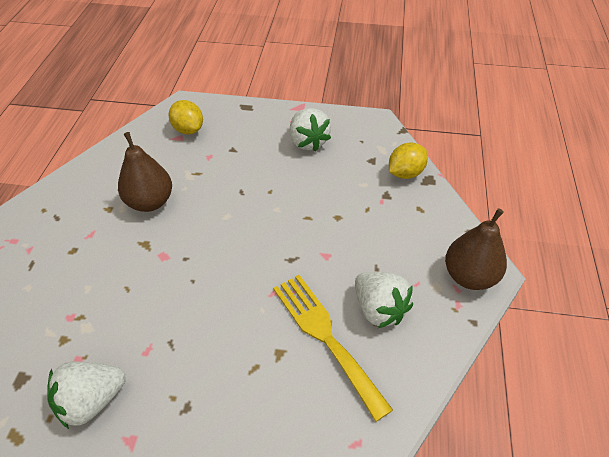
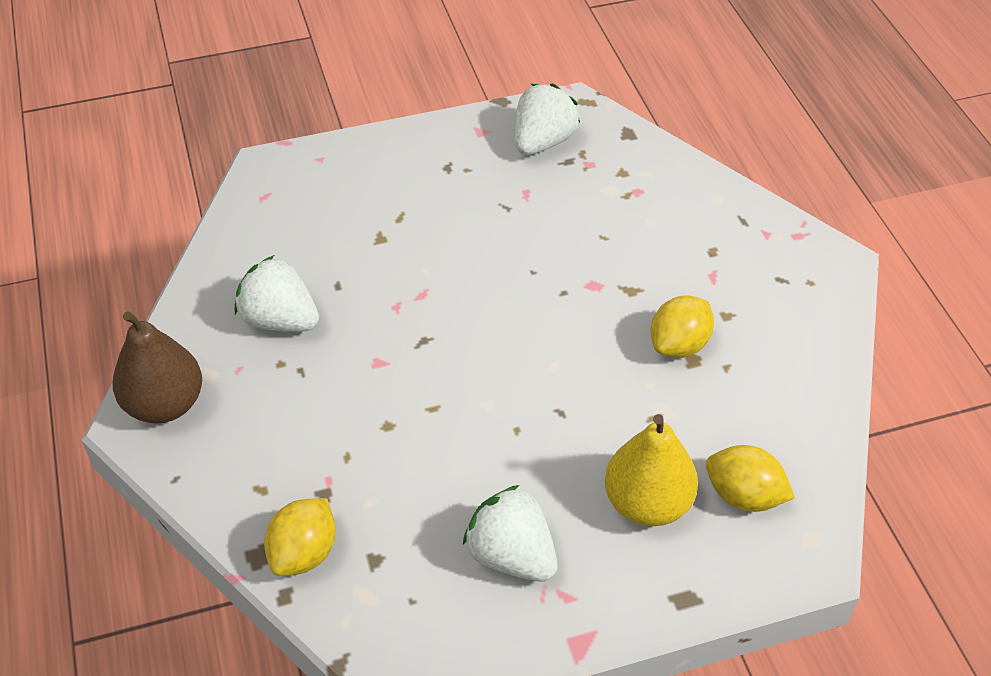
camera: 155 degrees right, 0 degrees up
(150, 202) = (679, 345): brown pear -> yellow lemon
(232, 140) = (647, 503): none -> yellow pear
(325, 336) = (335, 270): yellow fork -> none

